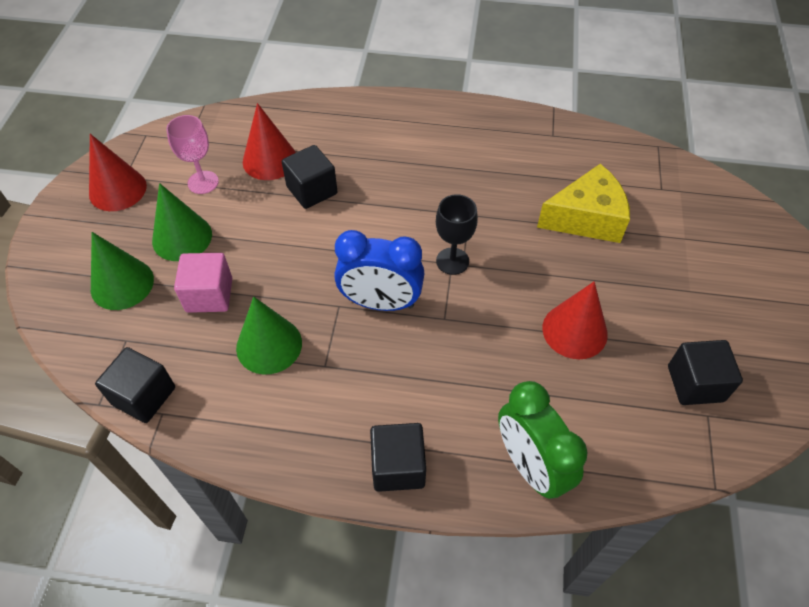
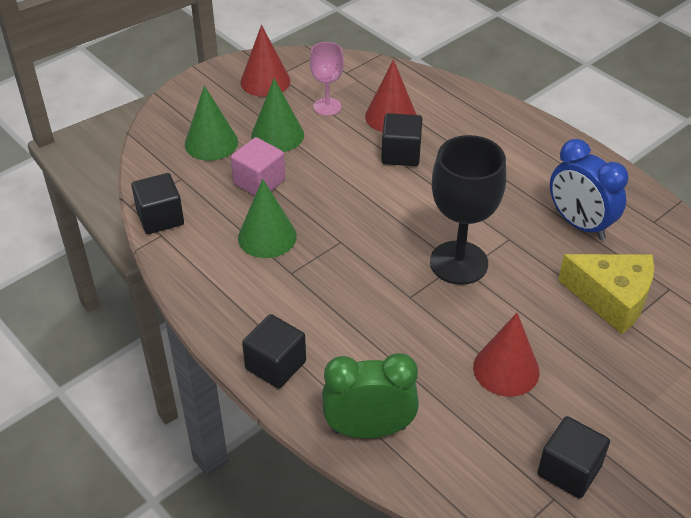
camera: 40 degrees right, 10 degrees down
(380, 303) = (373, 257): blue clock -> blue clock (579, 224)
(452, 261) = (458, 263): black goblet -> black goblet, size x1.77
(530, 466) = (369, 429): green clock -> green clock turned 75 degrees clockwise

